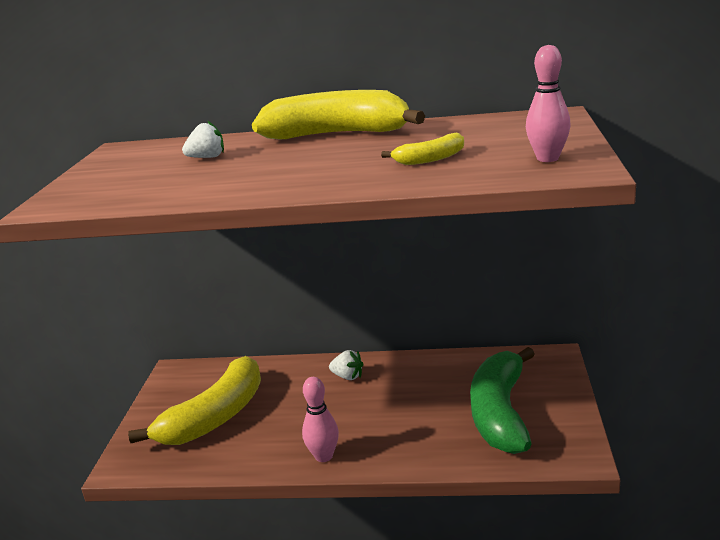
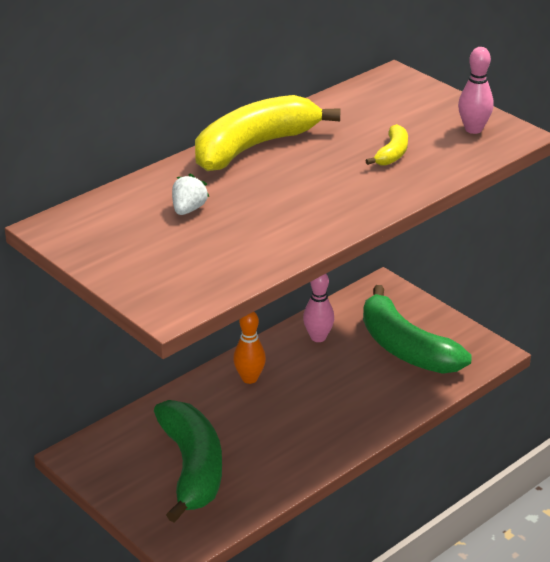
camera: 50 degrees left, 10 degrees up
(215, 417) = (192, 468): yellow banana -> green banana
(324, 456) = (331, 445): pink bowling pin -> pink bowling pin (318, 337)
(348, 376) = (249, 378): white strawberry -> orange bowling pin

